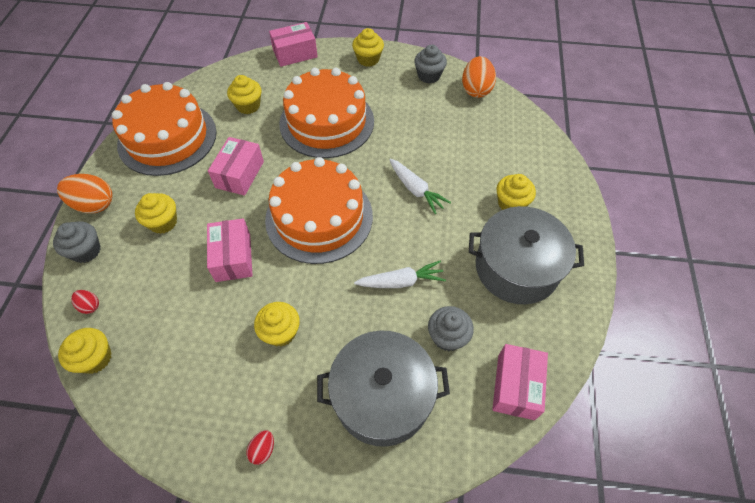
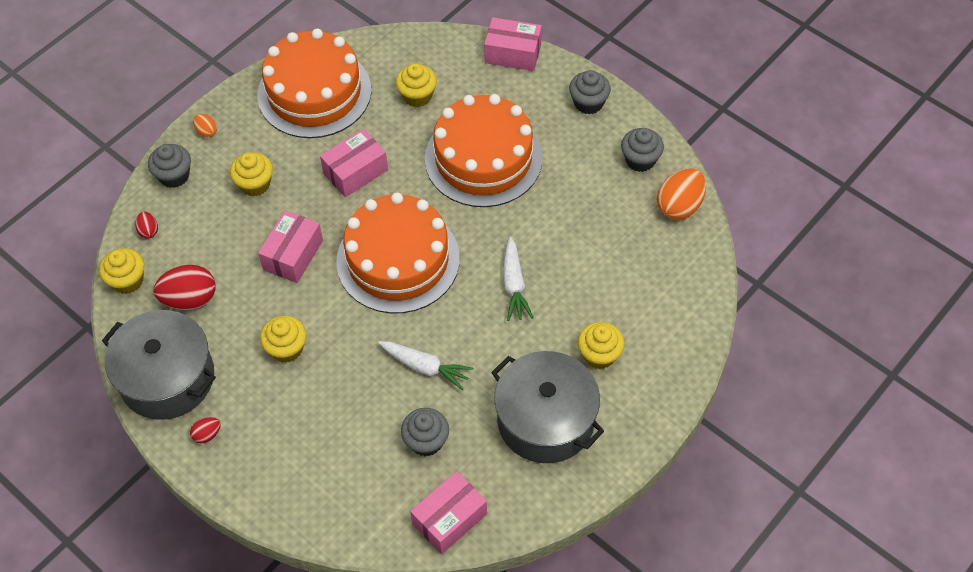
camera: 35 degrees right, 0 degrees up
(94, 204) = (207, 131): orange egg -> orange egg, size x0.50
(166, 341) = (190, 299): none -> red egg
(368, 59) = (588, 103): yellow cupcake -> grey cupcake
(382, 396) = (330, 454): grey pot -> grey pot (167, 378)

